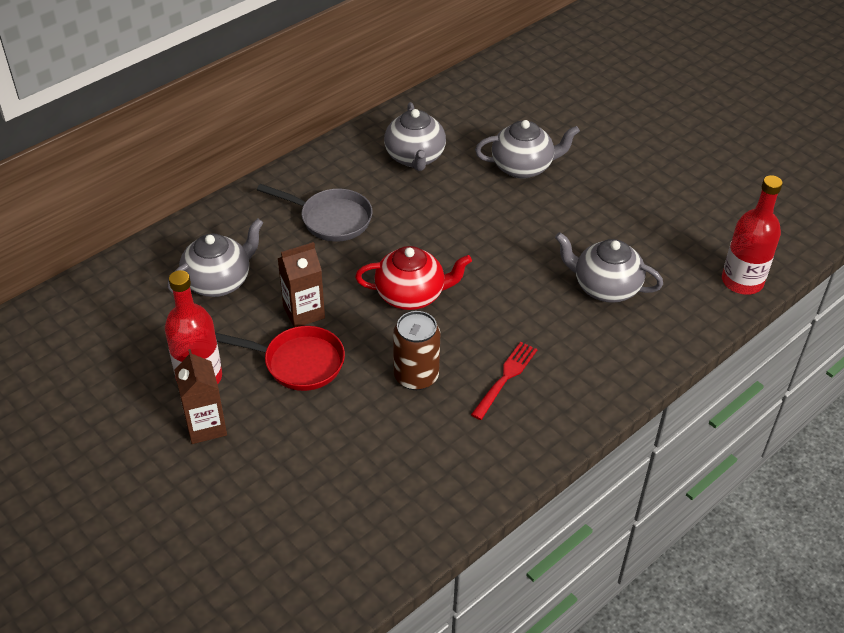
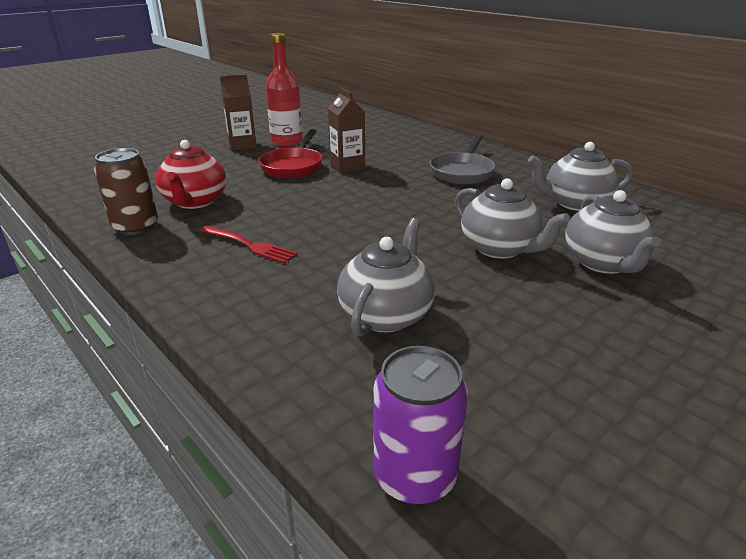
camera: 90 degrees right, 15 degrees down
(219, 281) = (380, 142): grey teapot -> grey teapot (499, 248)
(411, 295) = (368, 203): red teapot -> red teapot (195, 202)
(416, 376) = (265, 206): brown can -> brown can (136, 227)
(742, 281) = (414, 476): red bottle -> purple can

